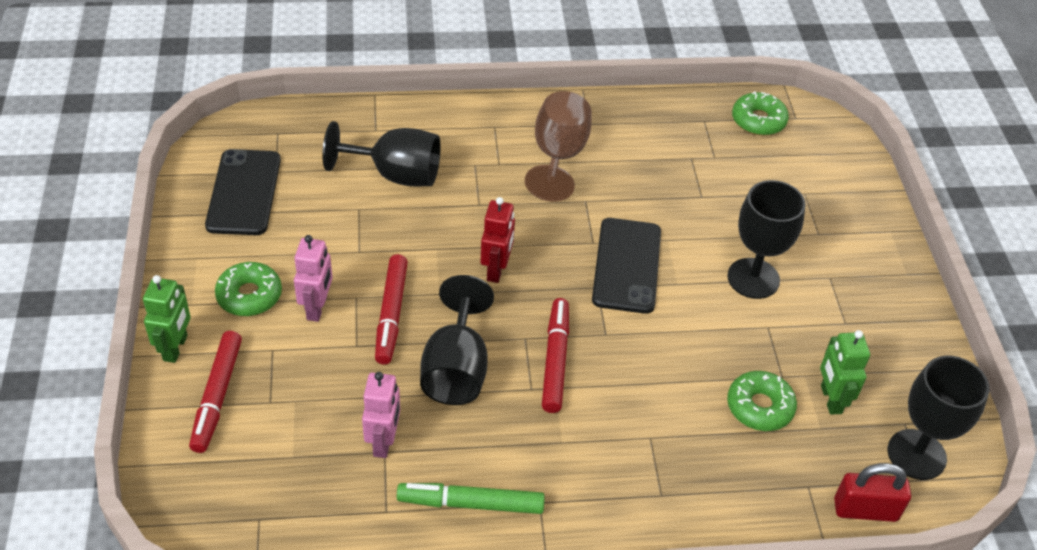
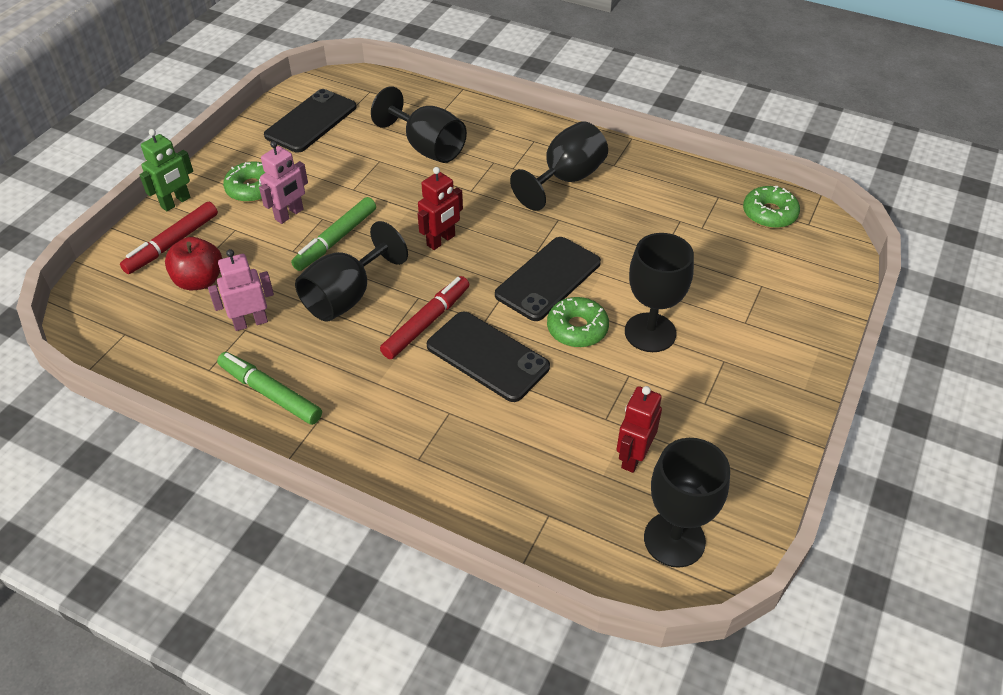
camera: 35 degrees right, 0 degrees up
(287, 423) = (199, 281): none -> red apple
(383, 441) = (250, 322): pink robot -> pink robot turned 150 degrees counterclockwise
(391, 314) = (336, 240): red marker -> green marker
(558, 156) = (566, 179): brown goblet -> black goblet
(638, 367) = (487, 356): none -> black phone
(759, 407) = (563, 433): green donut -> green donut (577, 328)
(830, 399) = (633, 457): green robot -> red robot
(865, 510) = (583, 559): red padlock -> none

